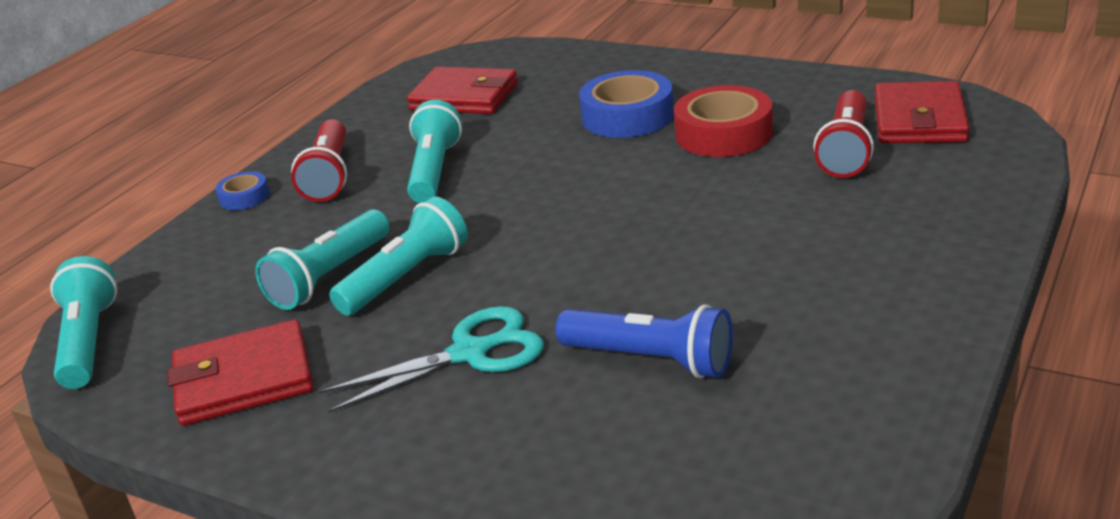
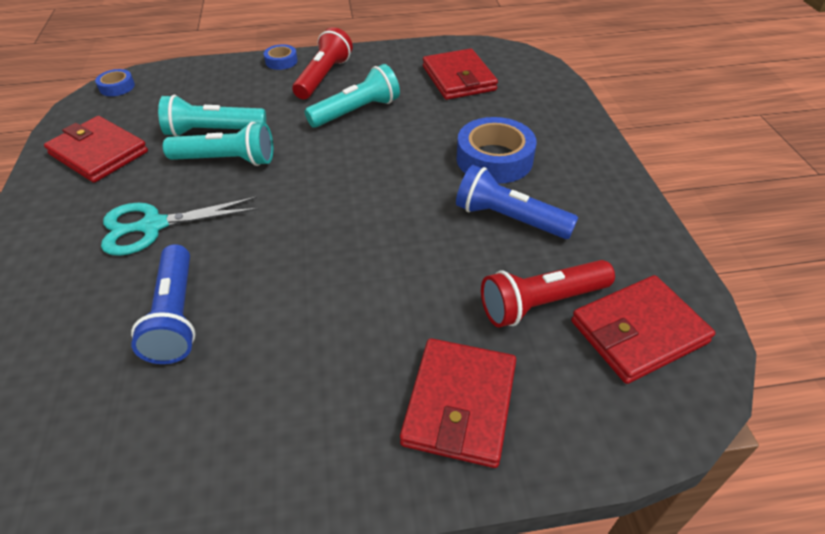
camera: 50 degrees right, 15 degrees up
(88, 342) = (117, 87): turquoise flashlight -> blue tape
(329, 176) = (323, 77): red flashlight -> red flashlight turned 150 degrees clockwise
(469, 353) = (153, 226): turquoise scissors -> turquoise scissors turned 135 degrees clockwise
(723, 134) = (509, 219): red tape -> blue flashlight
(923, 220) = (459, 404): none -> red wallet

